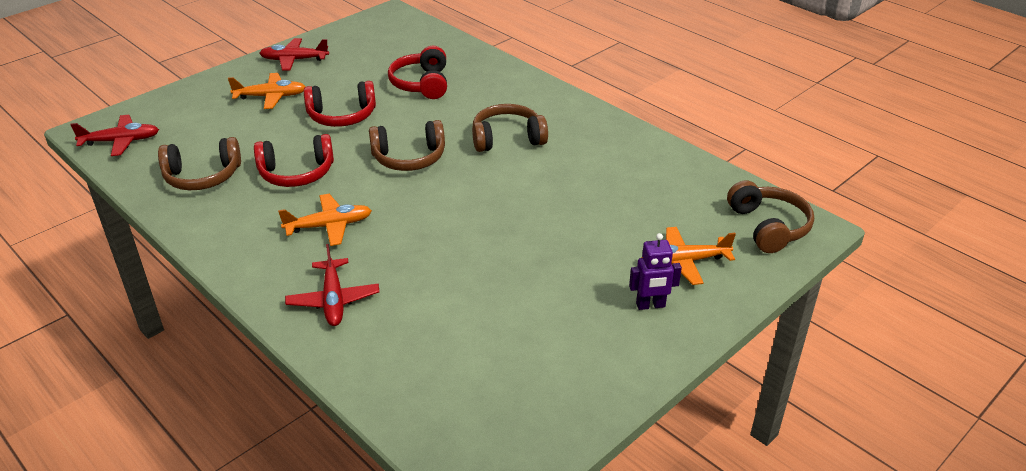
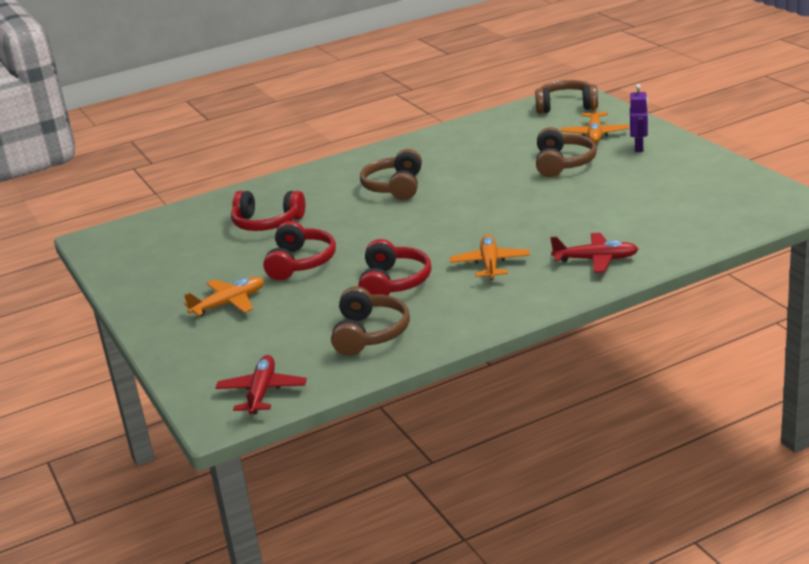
camera: 70 degrees left, 10 degrees down
(271, 97) = (229, 303): orange plane -> orange plane turned 45 degrees clockwise
(294, 60) = (154, 293): red plane -> none
(409, 158) = (400, 229): brown headphones -> brown headphones (563, 163)

